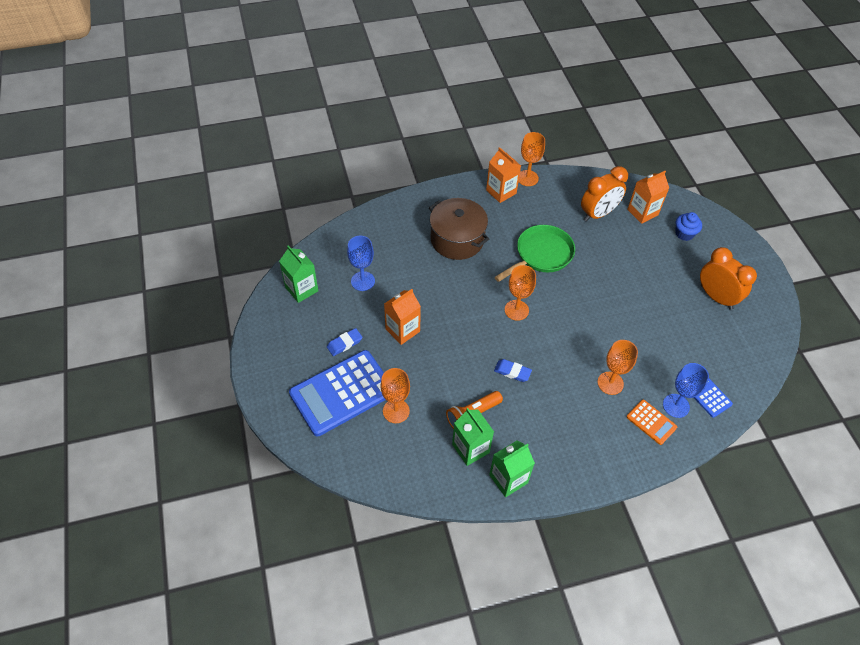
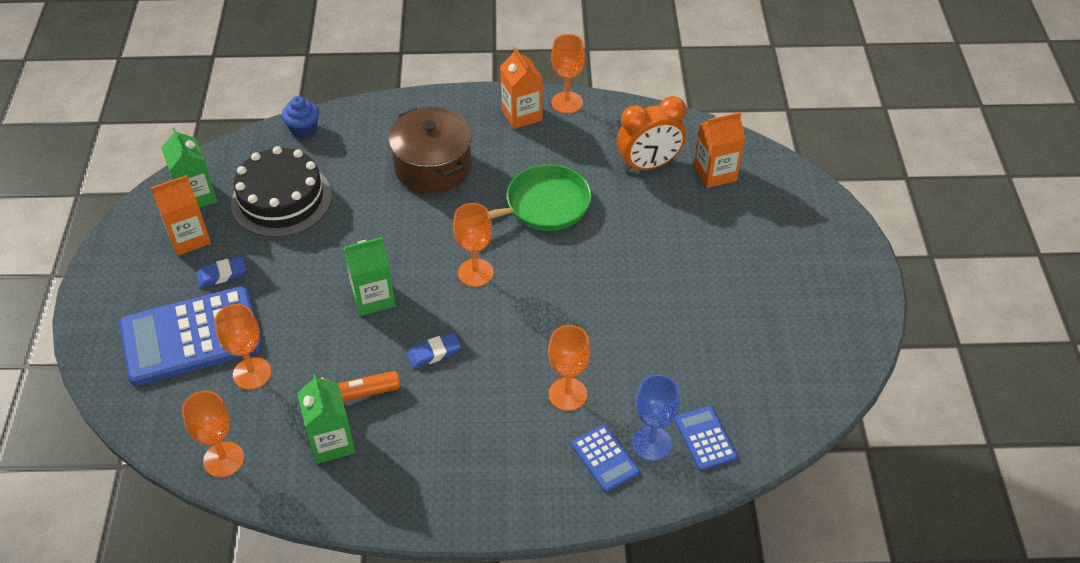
camera: 15 degrees right, 5 degrees down
(363, 281) = (281, 199): blue goblet -> black cake
(402, 330) = (307, 271): orange carton -> orange carton (189, 238)
(402, 476) = (223, 459): none -> orange goblet
(508, 479) = (366, 493): green carton -> green carton (373, 298)
(512, 372) = (434, 353): blue eraser -> blue eraser turned 60 degrees counterclockwise
(651, 422) = (605, 458): orange calculator -> blue calculator
(684, 234) = (765, 212): blue cupcake -> blue cupcake (303, 129)
(716, 297) = (776, 306): orange clock -> none

